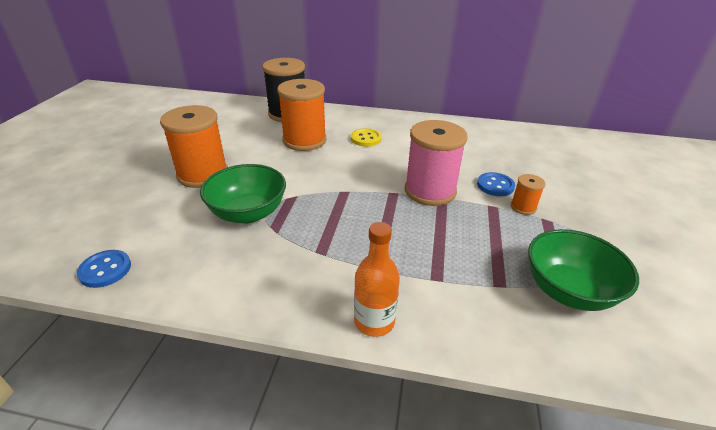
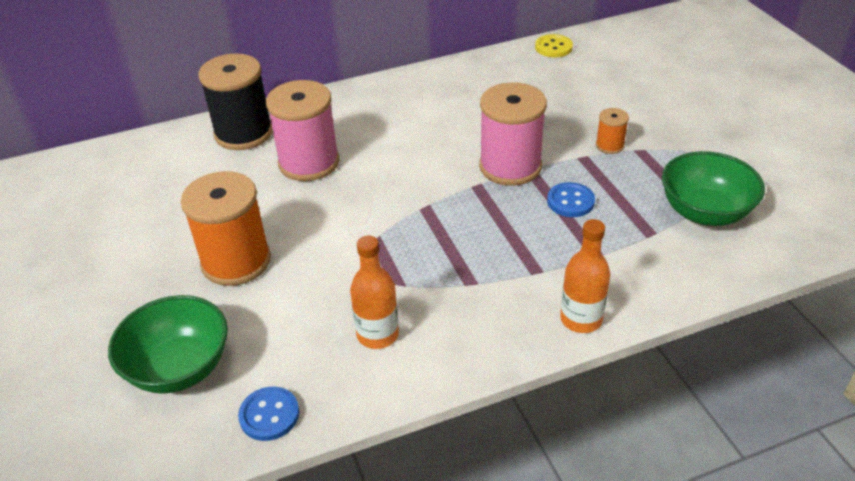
camera: 30 degrees left, 5 degrees up
(224, 255) = (377, 334): none -> orange bottle
(248, 213) = (349, 280): green bowl -> green bowl (179, 368)
(304, 140) = (309, 162): orange spool -> pink spool
(366, 139) = (379, 130): yellow button -> yellow button (553, 47)
(495, 185) = (566, 132): blue button -> blue button (570, 201)

